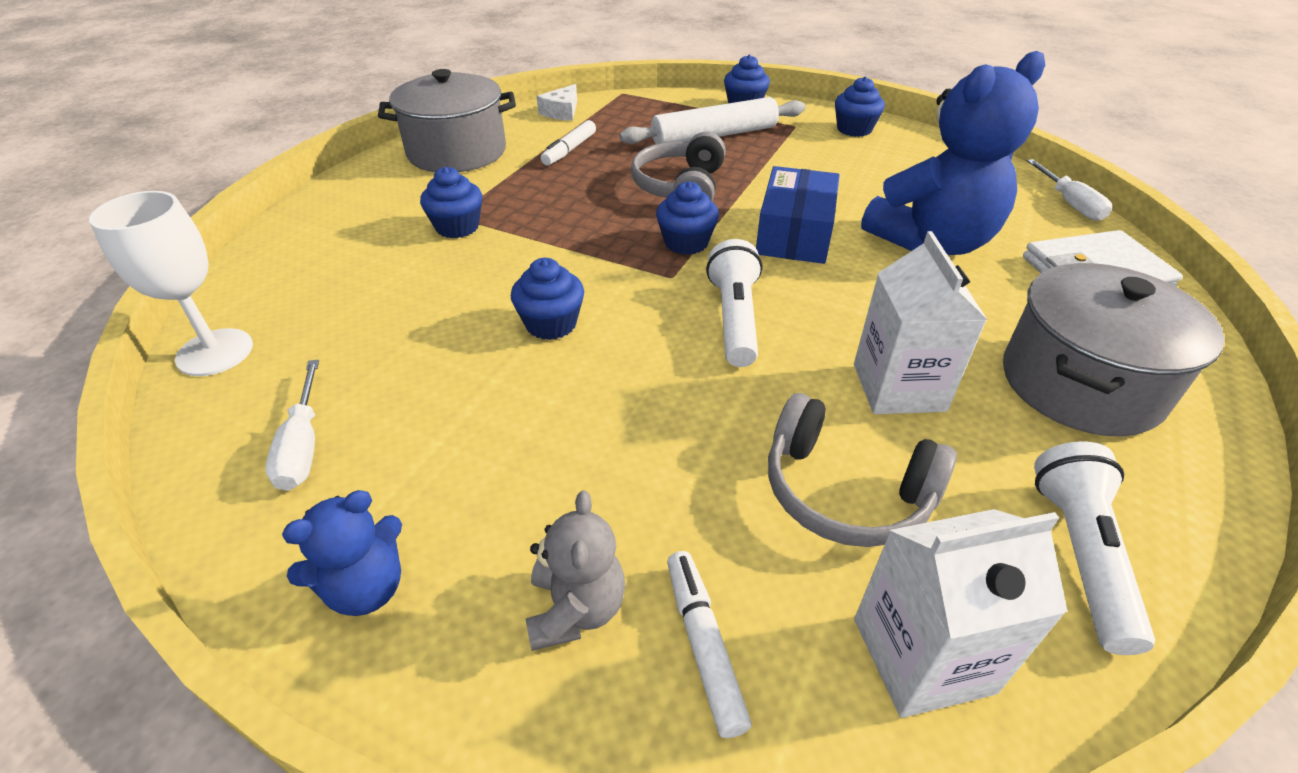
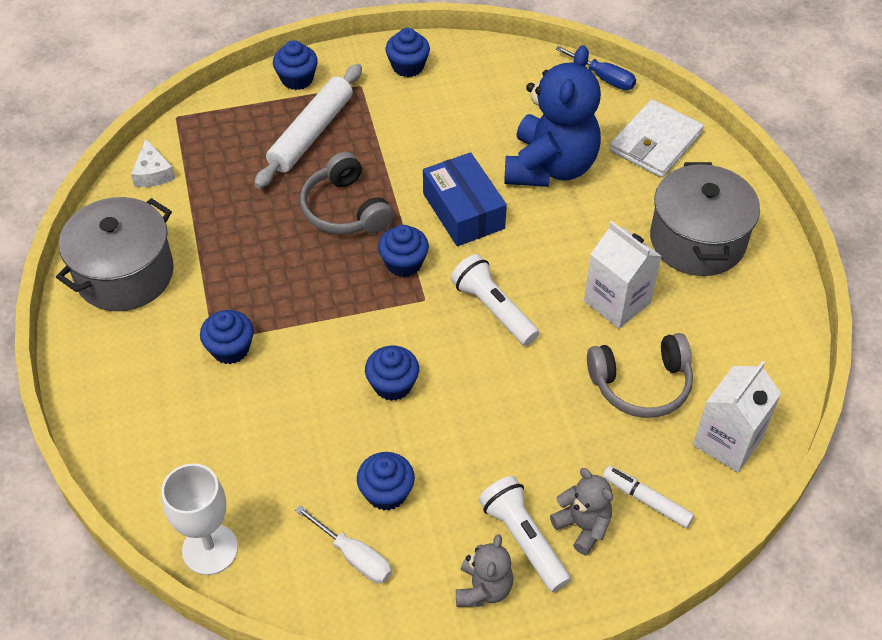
camera: 40 degrees left, 10 degrees up
(366, 587) = (483, 589): blue teddy bear -> grey teddy bear
(416, 409) = (386, 492): none -> blue cupcake
(569, 150) = (216, 217): white marker -> none
(1069, 203) = (603, 78): white screwdriver -> blue screwdriver
(1080, 554) = (754, 349): white flashlight -> white flashlight (523, 539)

